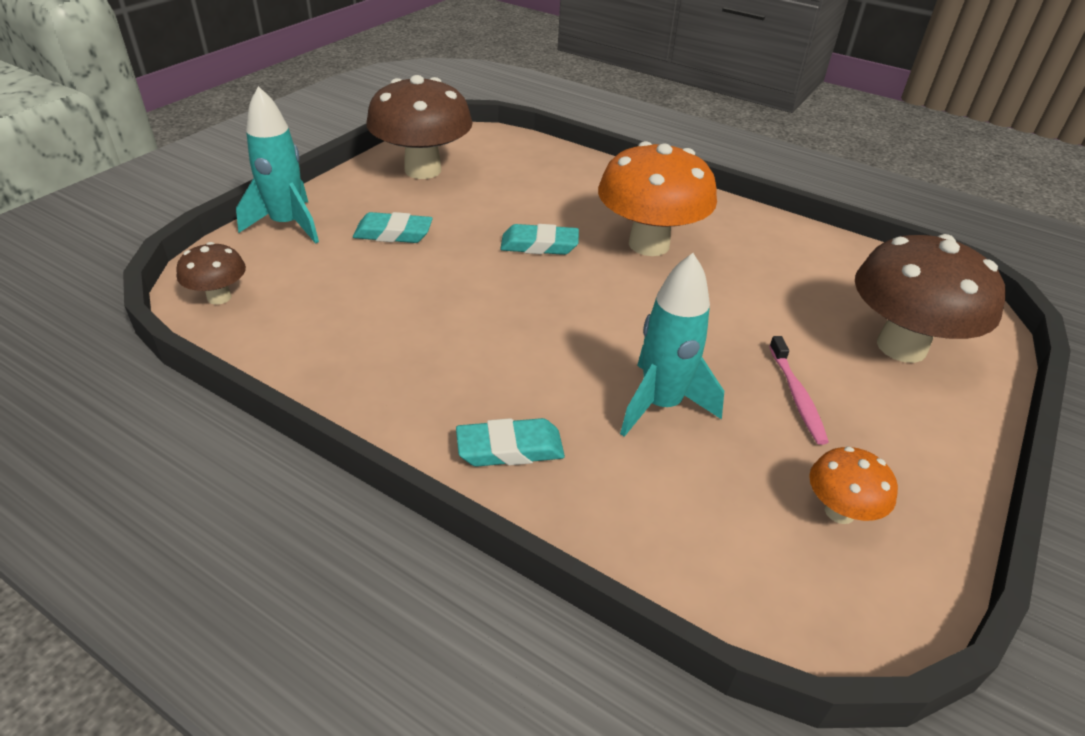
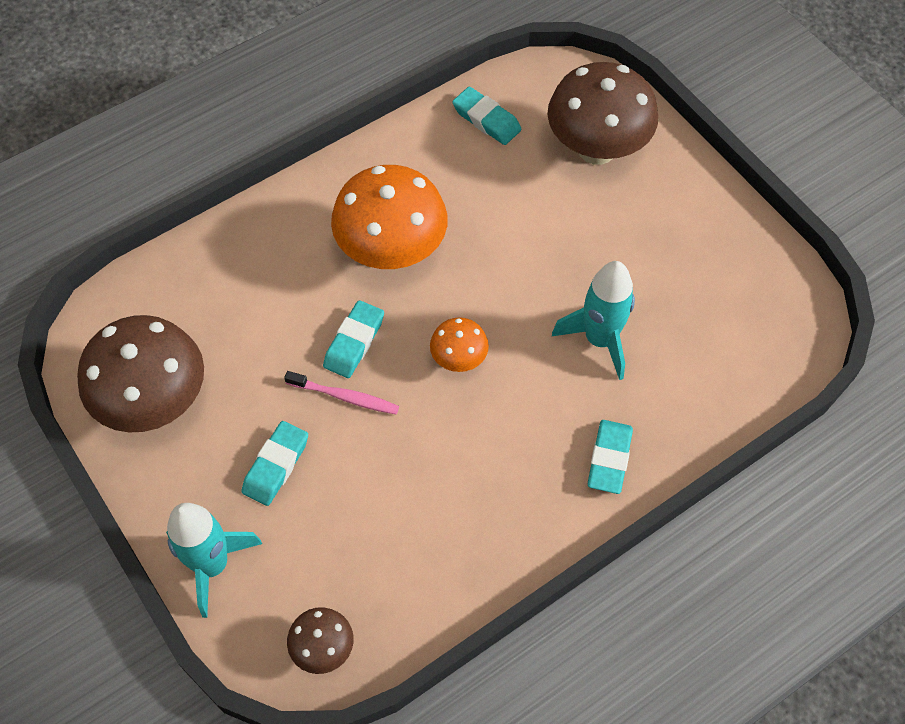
camera: 65 degrees left, 20 degrees up
(796, 396) = (622, 247): pink toothbrush -> pink toothbrush (345, 397)
(839, 511) = (730, 283): orange mushroom -> orange mushroom (459, 359)
(848, 265) = (486, 120): none -> turquoise eraser

